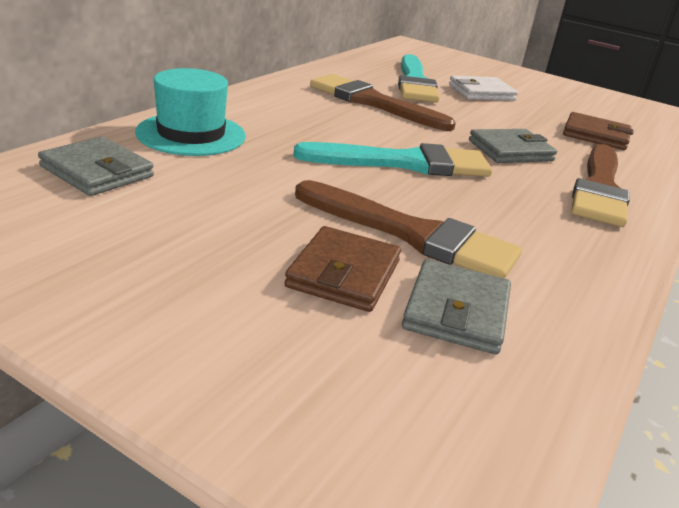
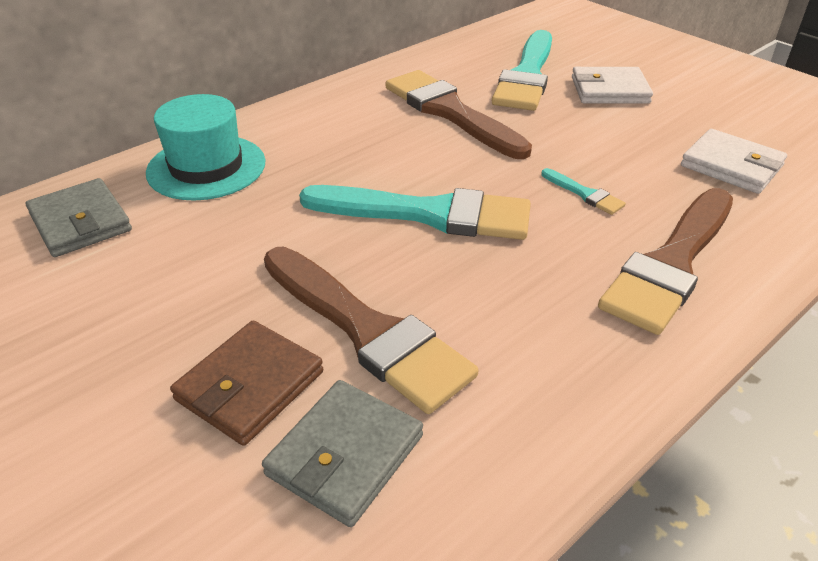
camera: 20 degrees right, 10 degrees up
(510, 151) = (584, 194): grey wallet -> turquoise brush
(595, 135) = (731, 166): brown wallet -> white wallet

